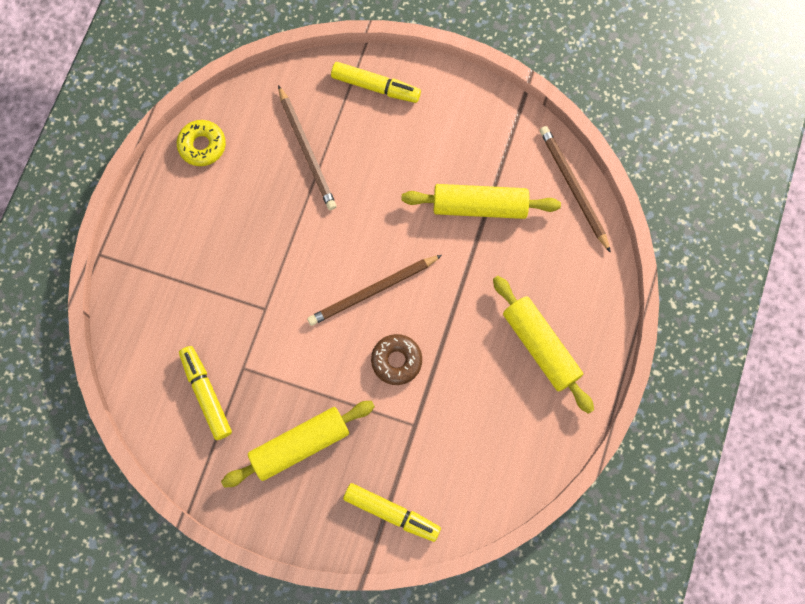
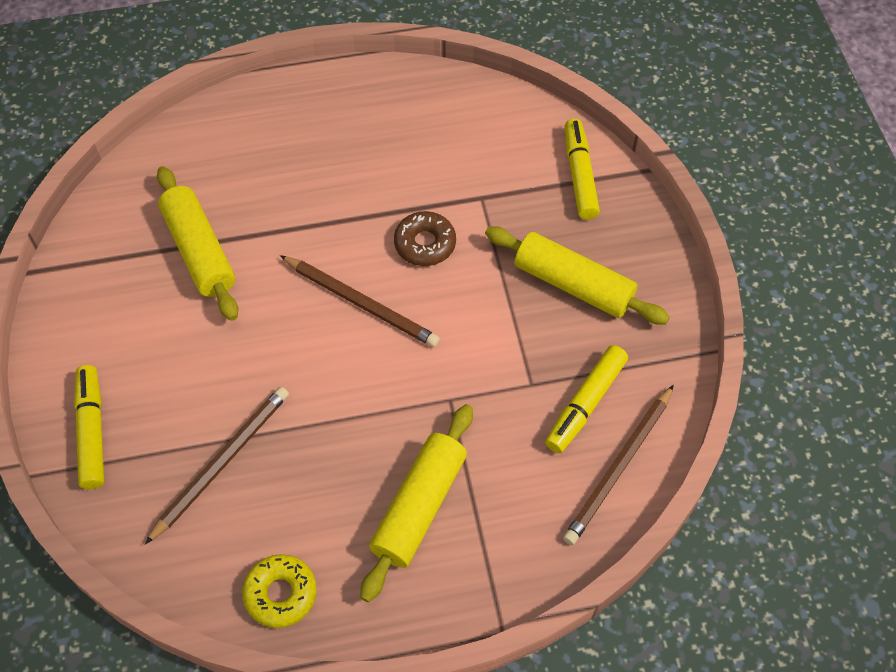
camera: 120 degrees left, 15 degrees down
(540, 346) = (329, 132): yellow rolling pin -> yellow rolling pin (419, 506)
(573, 188) = (131, 178): brown pencil -> brown pencil (619, 467)

